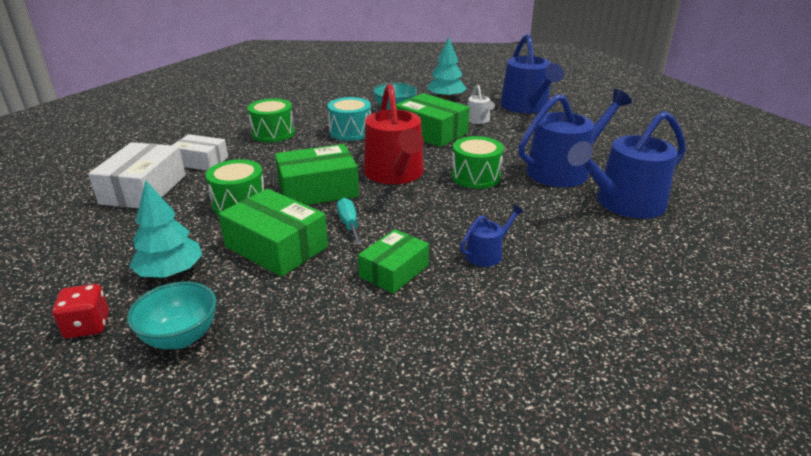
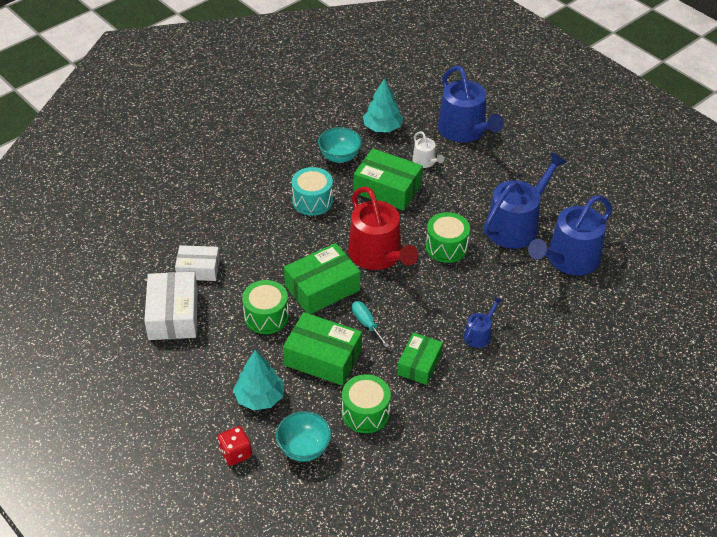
camera: 15 degrees left, 15 degrees up
(273, 133) = (240, 216): green drum -> green drum (365, 413)

